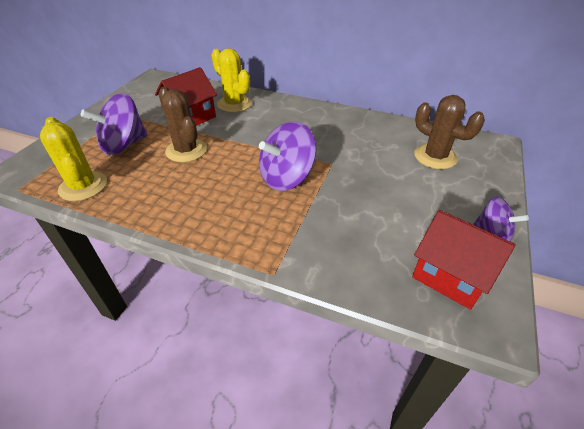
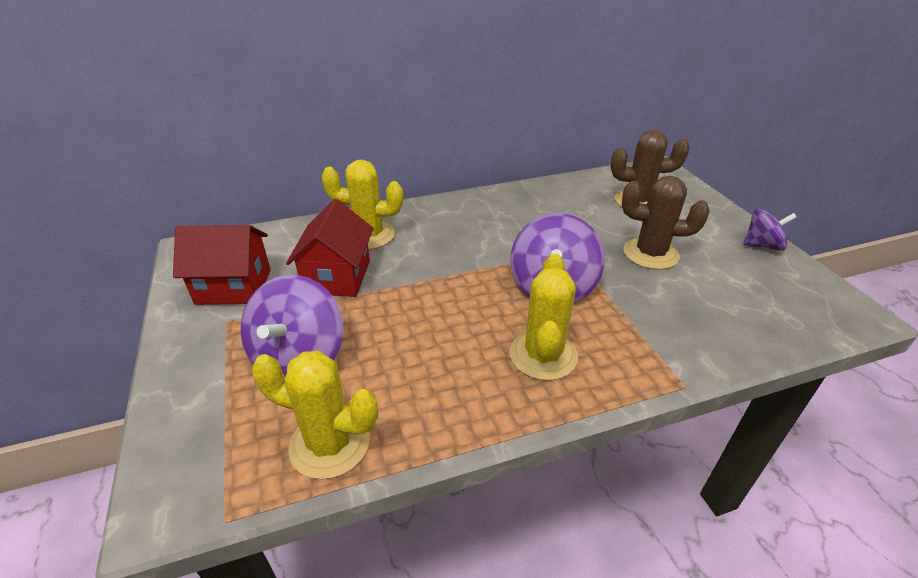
camera: 40 degrees left, 5 degrees down
(186, 150) = (398, 318): brown cactus -> brown cactus (650, 254)
(223, 208) = (543, 355): none -> yellow cactus
(450, 275) = (788, 295): red house -> red house (234, 286)

